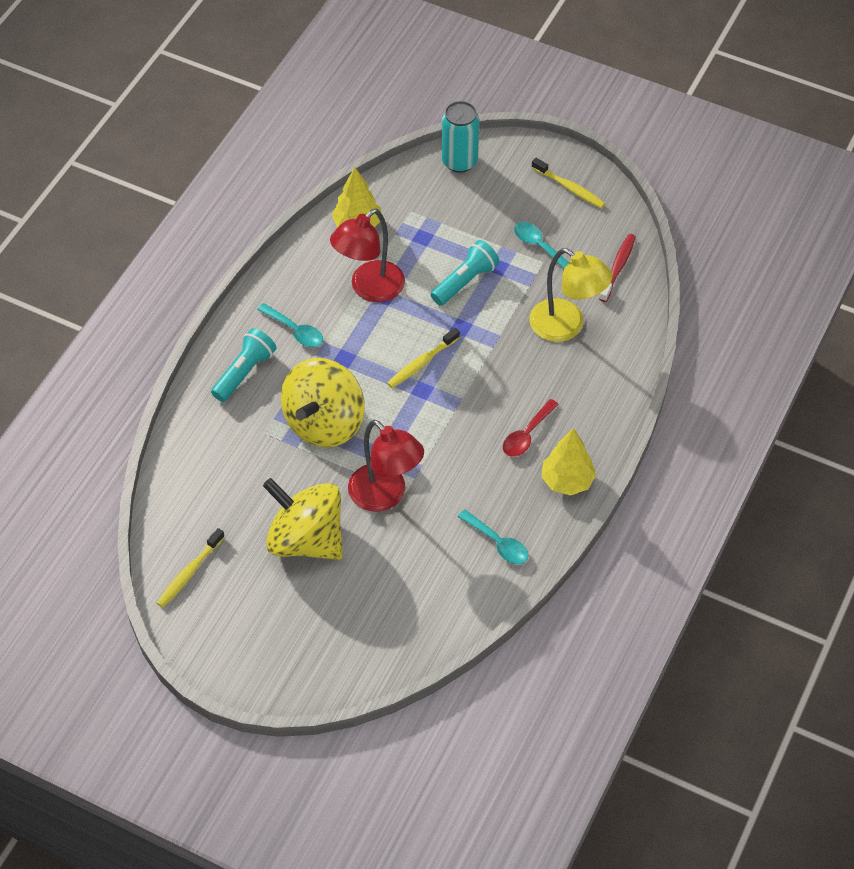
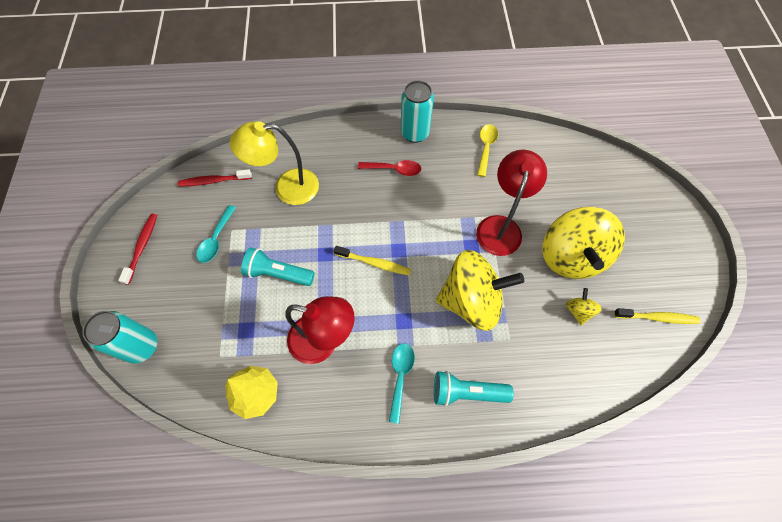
camera: 120 degrees left, 10 degrees up
(247, 507) = (578, 311): none -> yellow spinning top
(497, 543) = (486, 148): turquoise spoon -> yellow spoon
(566, 326) = (287, 188): yellow lamp -> yellow lamp turned 105 degrees counterclockwise
(567, 481) = (415, 133): yellow tree -> turquoise can
(569, 188) = (142, 247): yellow toothbrush -> red toothbrush

